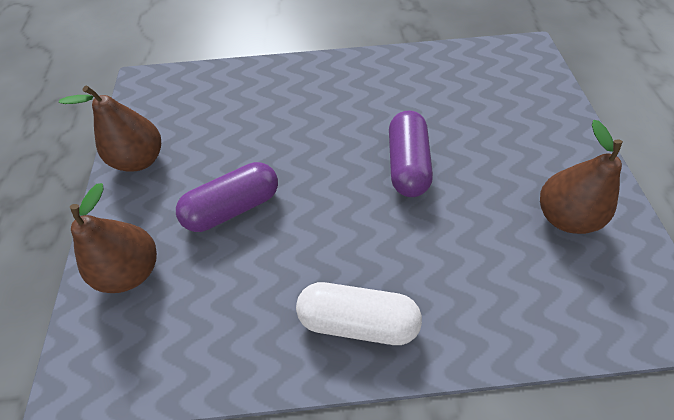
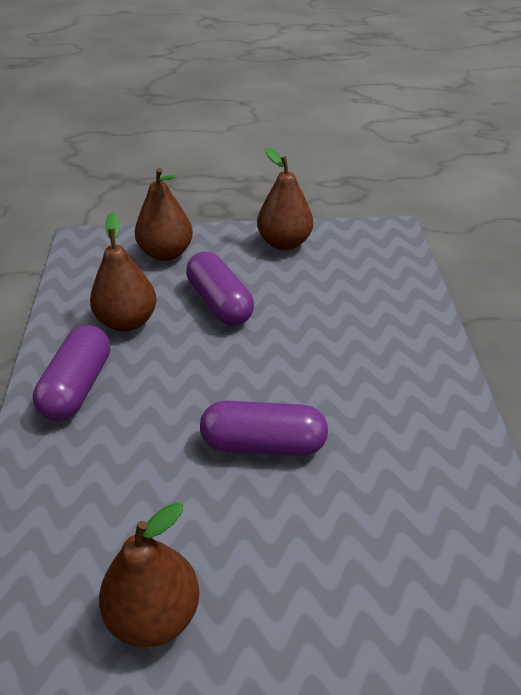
camera: 90 degrees right, 15 degrees down
(256, 291) = (127, 321): none -> brown pear
(357, 320) = (77, 387): white capsule -> purple capsule

